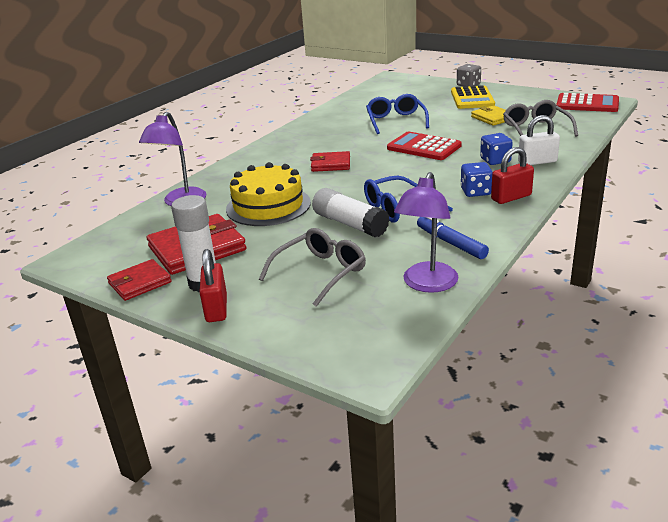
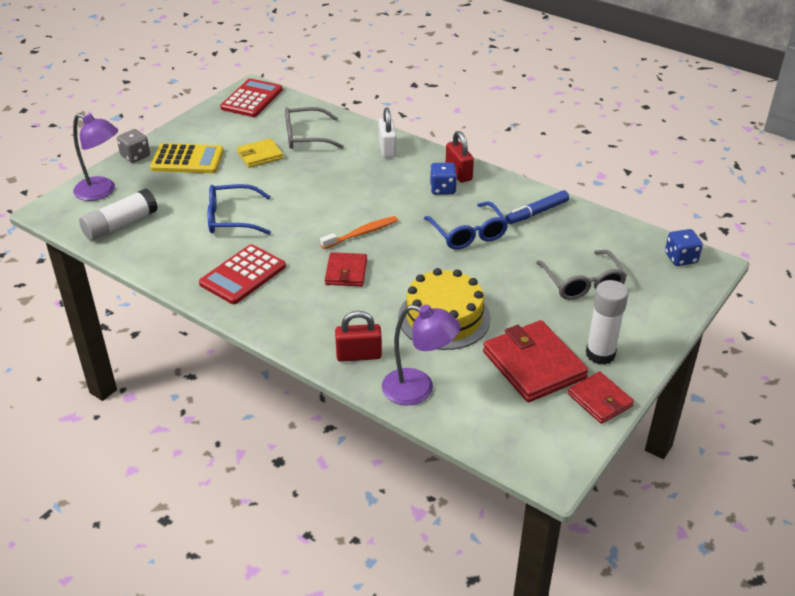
camera: 90 degrees left, 10 degrees up
(216, 308) = (641, 343): red padlock -> red padlock (359, 355)
(320, 272) = (582, 283): grey glasses -> grey glasses turned 150 degrees counterclockwise
(350, 224) = (495, 264): white glue stick -> white glue stick (120, 224)
(387, 164) = (361, 233): none -> orange toothbrush
(423, 147) = (324, 206): red calculator -> red calculator (243, 275)
(427, 284) = (601, 230): purple lamp -> purple lamp (102, 192)
(495, 160) = (376, 170): blue dice -> blue dice (680, 258)

